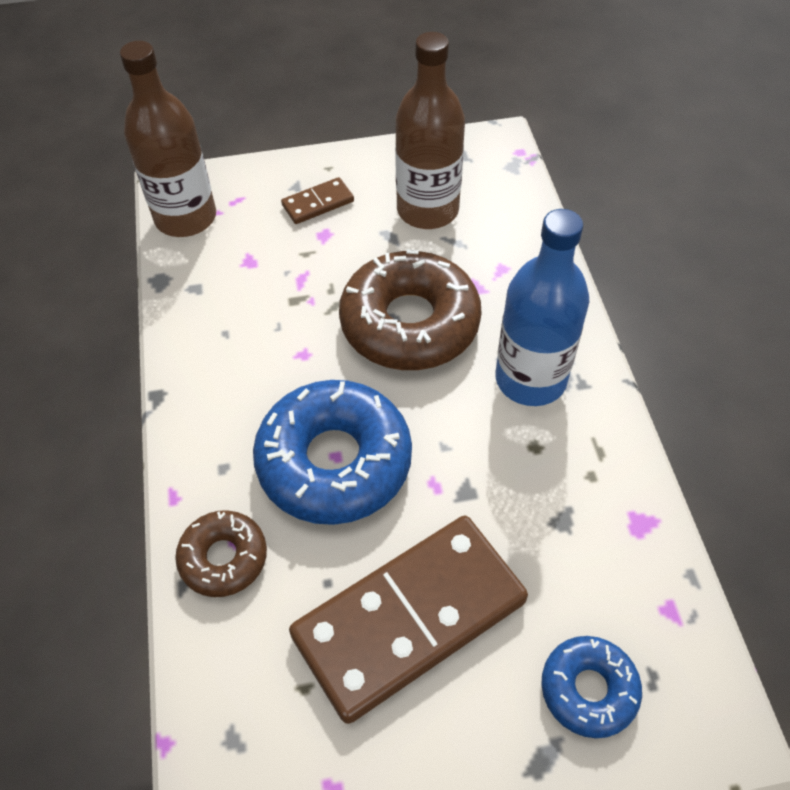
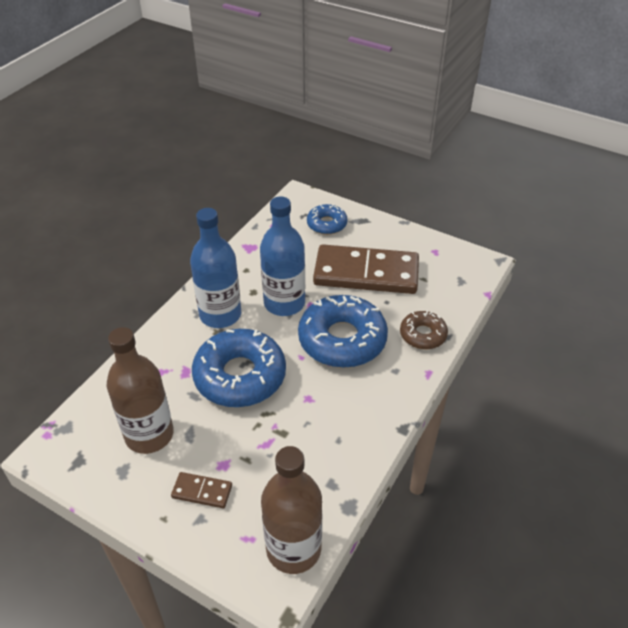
camera: 140 degrees left, 10 degrees down
(410, 323) = (240, 376): brown donut -> blue donut
(471, 460) = (284, 303): none -> blue bottle

